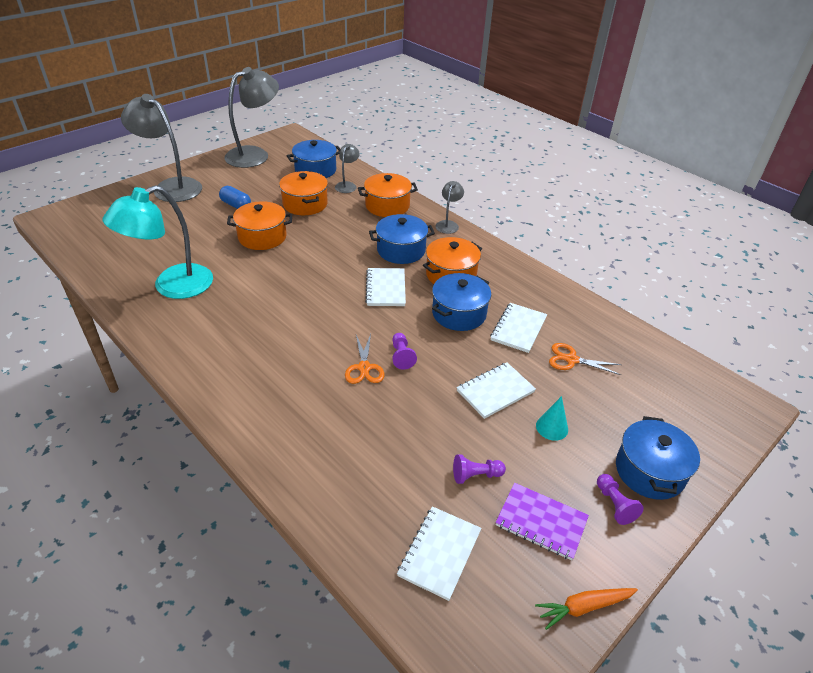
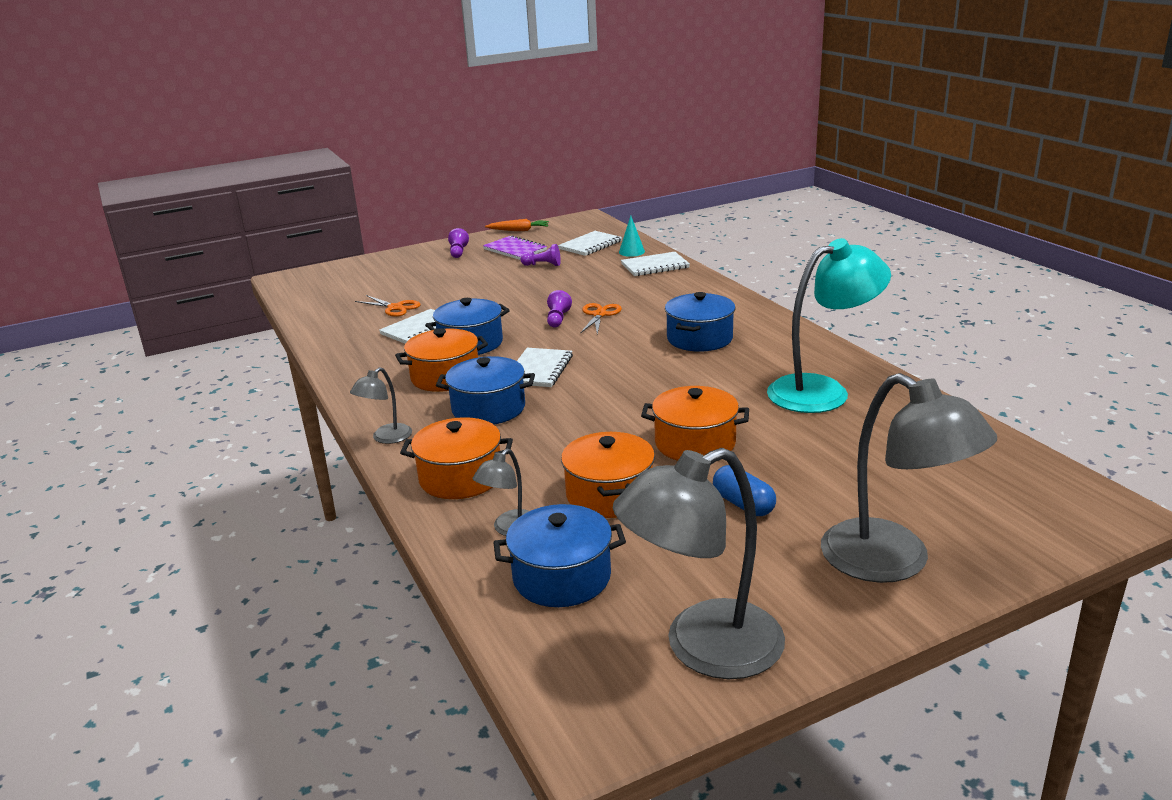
camera: 160 degrees left, 15 degrees down
(495, 391) = (488, 296): white notebook -> white notebook (655, 266)
(552, 427) = (461, 278): turquoise cone -> turquoise cone (631, 252)
(649, 471) = (415, 260): blue pot -> blue pot (699, 339)

